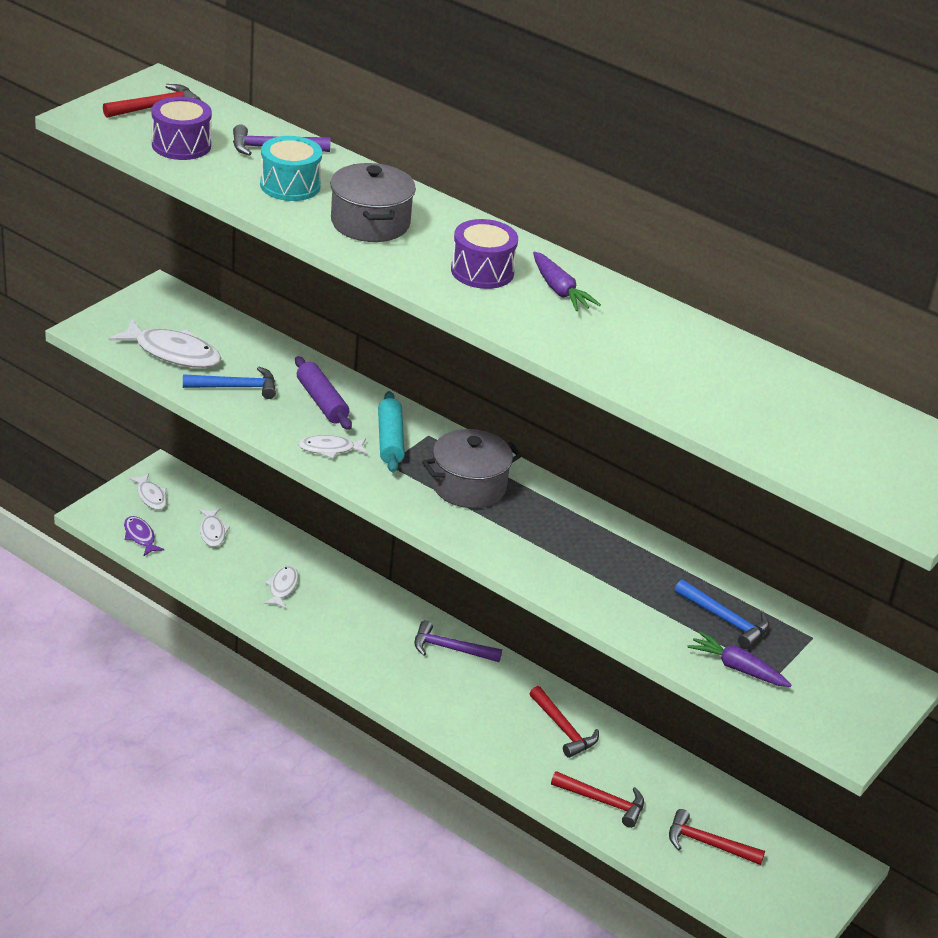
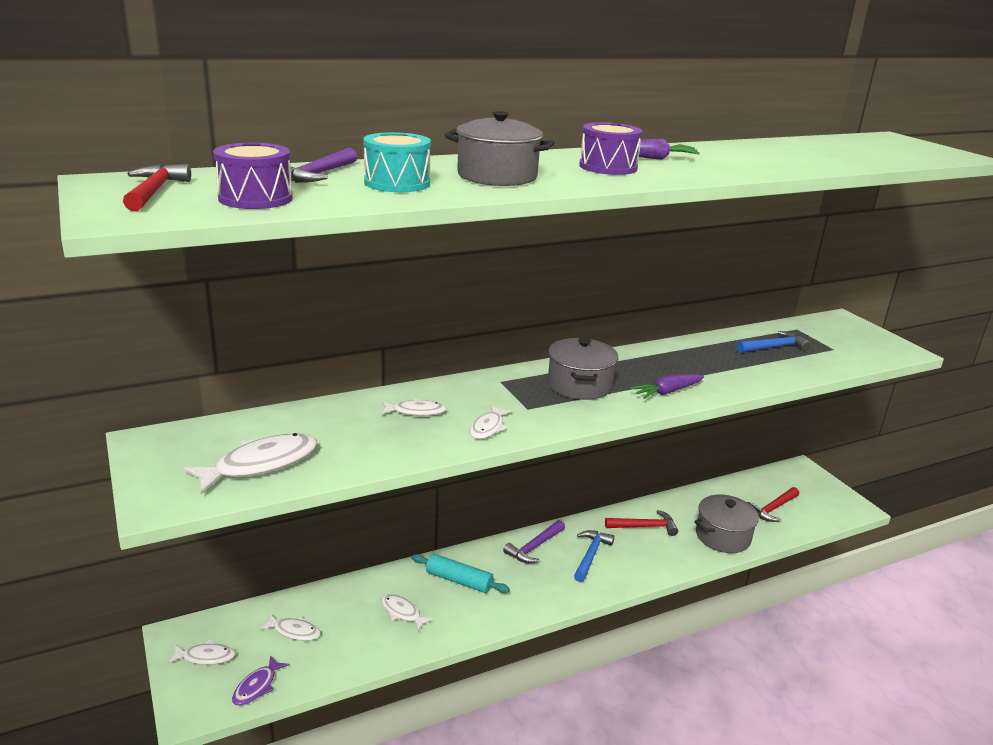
camera: 60 degrees left, 10 degrees down
(140, 537) = (257, 686): purple fish -> purple fish turned 60 degrees counterclockwise
(236, 387) = (354, 446): blue hammer -> blue hammer (590, 555)
(322, 402) = (416, 411): purple rolling pin -> white fish
(390, 440) = (496, 398): turquoise rolling pin -> turquoise rolling pin (459, 580)
(603, 802) = (722, 536): red hammer -> grey pot
(737, 668) = (825, 358): purple carrot -> purple carrot (666, 392)

